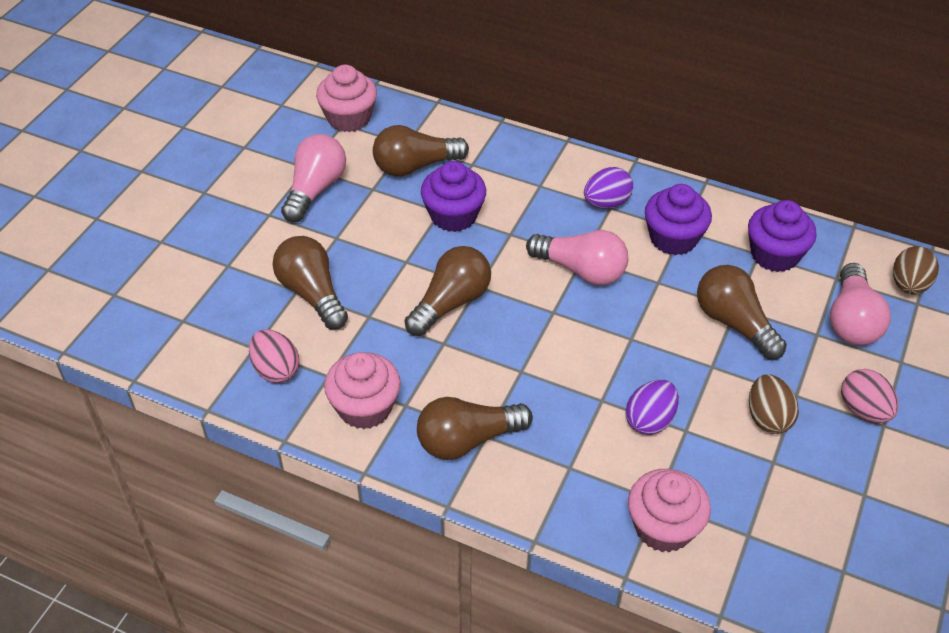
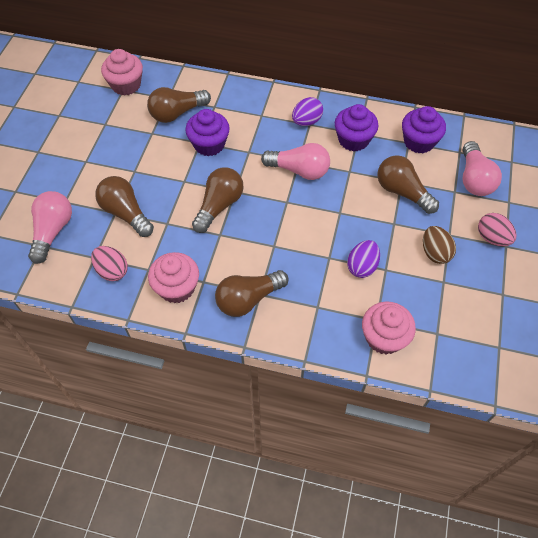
camera: 10 degrees left, 10 degrees up
(315, 189) = (113, 139): pink light bulb -> pink light bulb (53, 231)
(909, 285) = (504, 150): brown egg -> none

